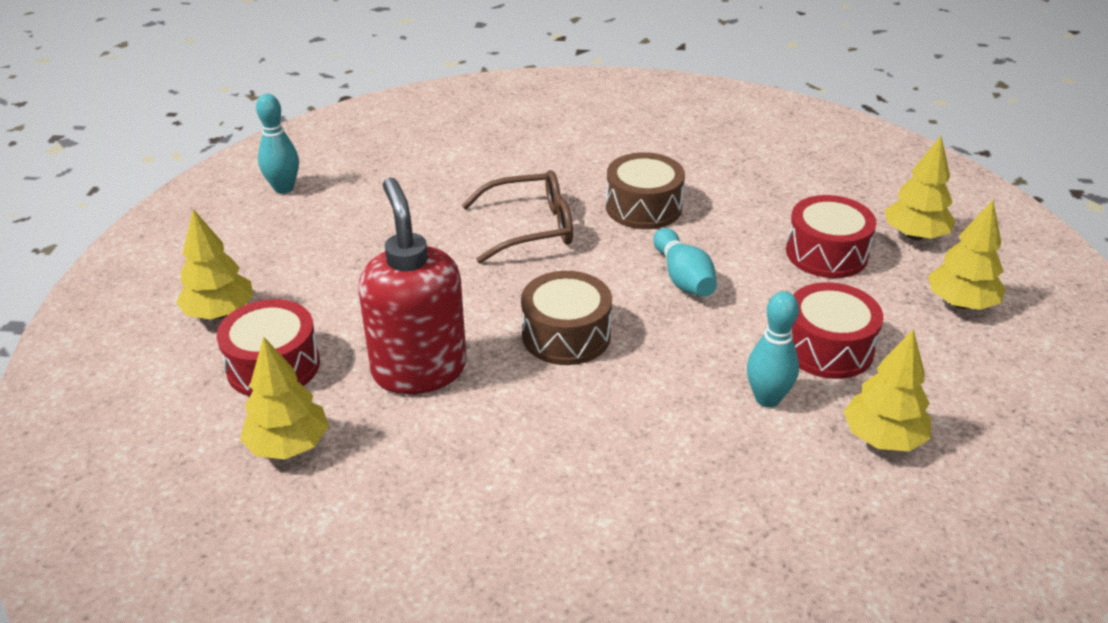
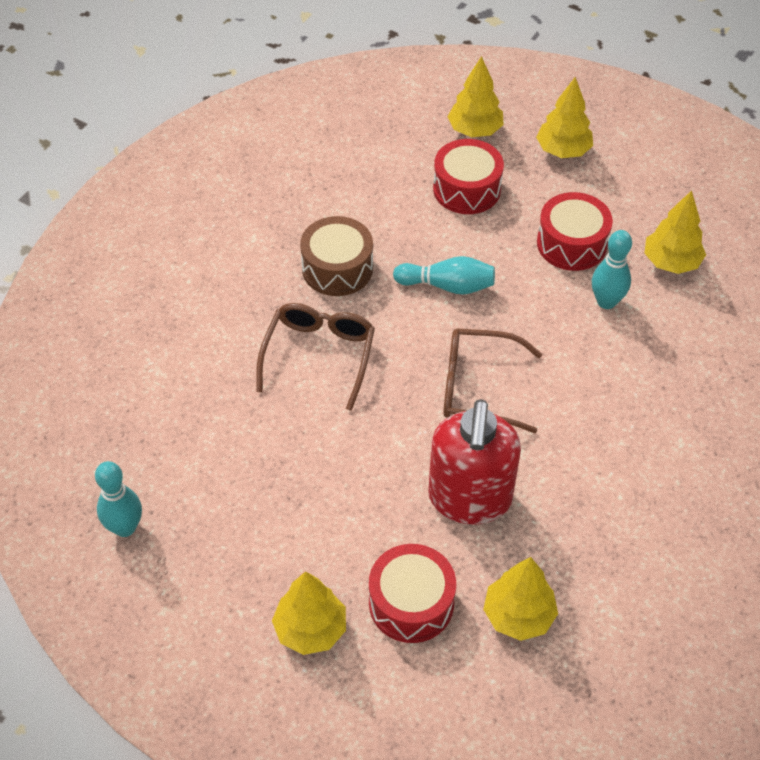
camera: 65 degrees left, 15 degrees up
(419, 369) = (469, 499): red soap dispenser -> red soap dispenser turned 90 degrees counterclockwise
(566, 335) = (477, 387): brown drum -> brown glasses

